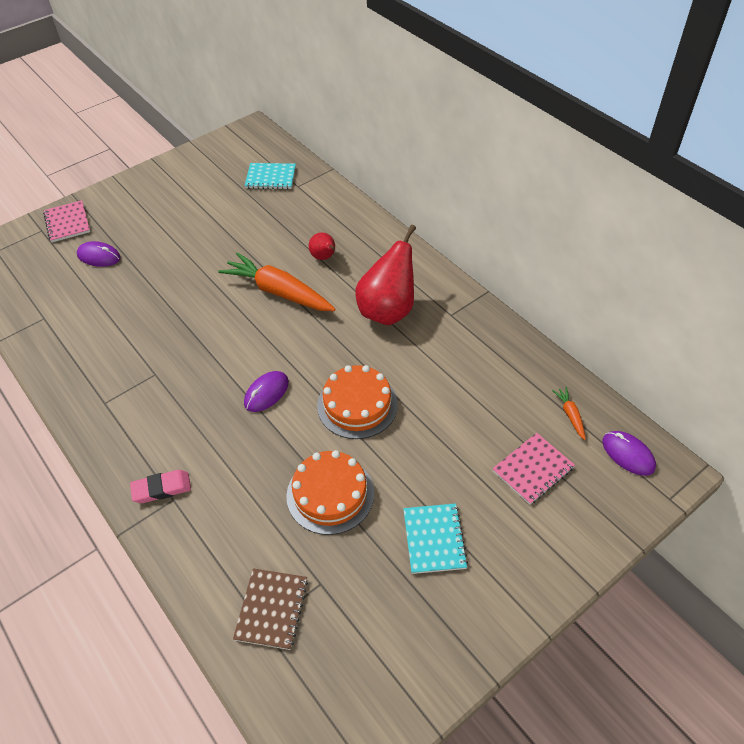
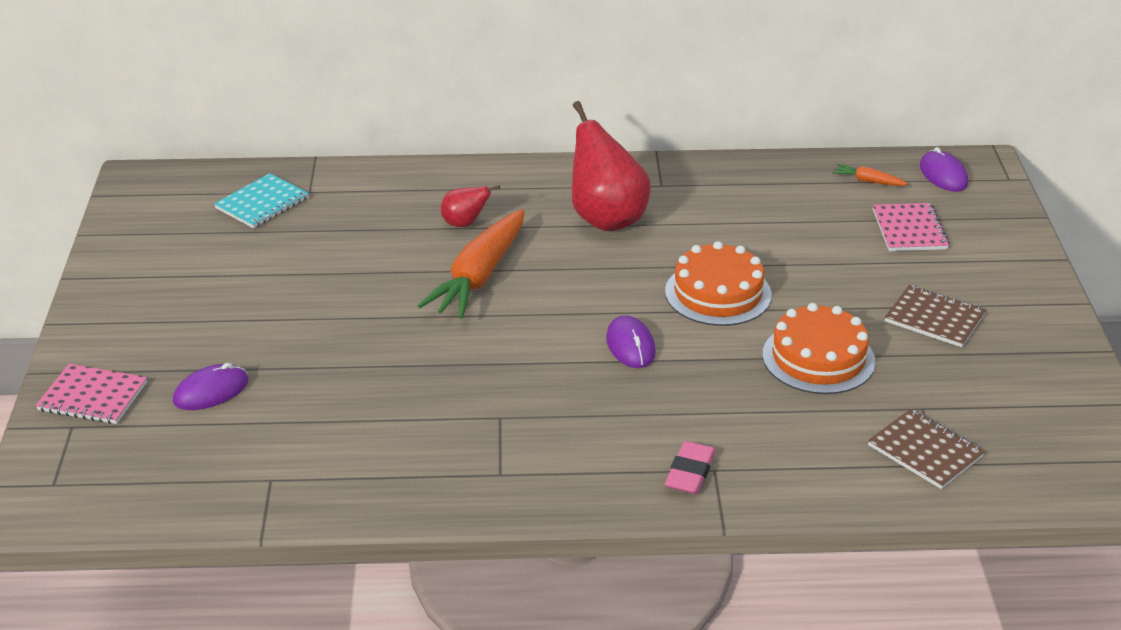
camera: 55 degrees left, 15 degrees down
(278, 292) = (479, 276): orange carrot -> orange carrot turned 45 degrees counterclockwise
(434, 539) = (934, 318): turquoise notebook -> brown notebook
(628, 454) = (943, 175): purple mouse -> purple mouse turned 75 degrees clockwise

